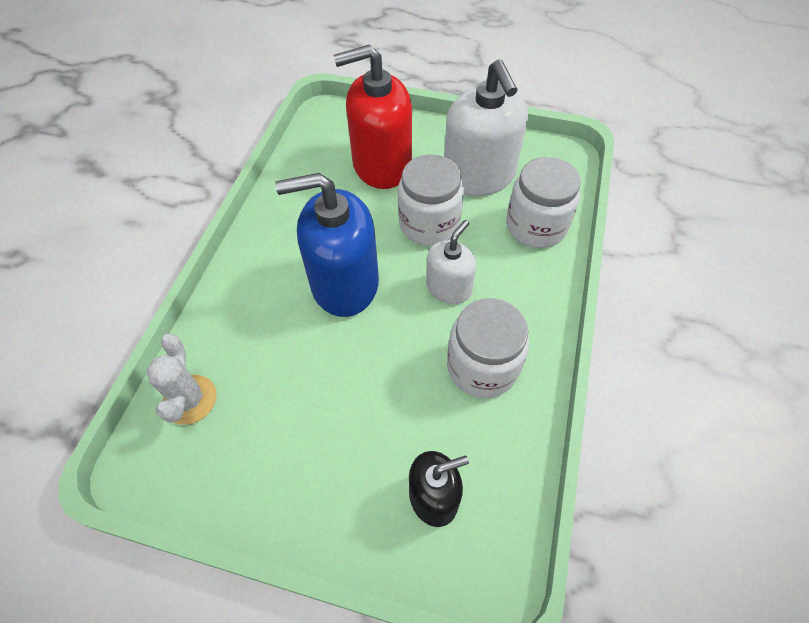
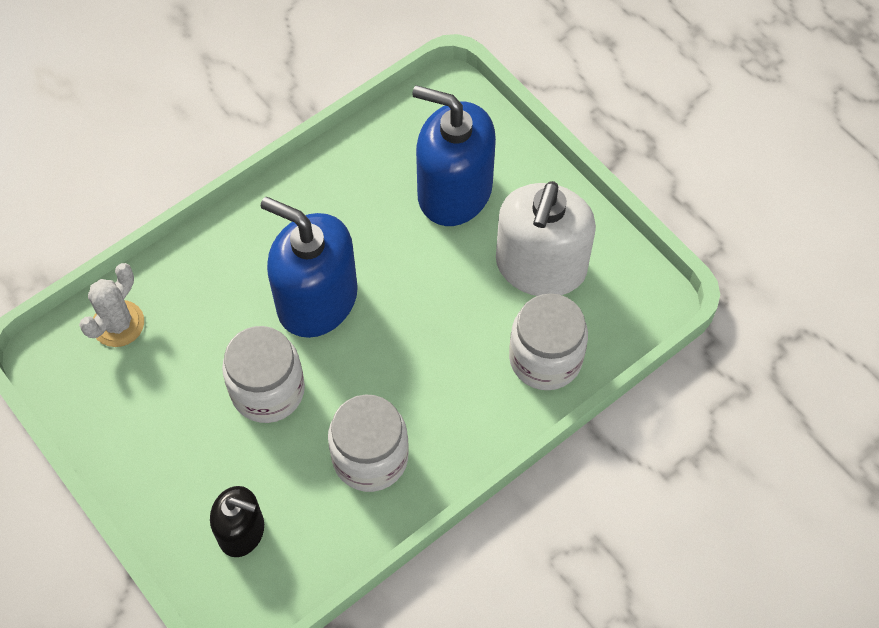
camera: 35 degrees right, 5 degrees up
(381, 165) = (454, 191): red soap dispenser -> blue soap dispenser
(429, 224) = (444, 288): white jar -> white jar (268, 390)
(448, 288) = (405, 366): white soap dispenser -> none

